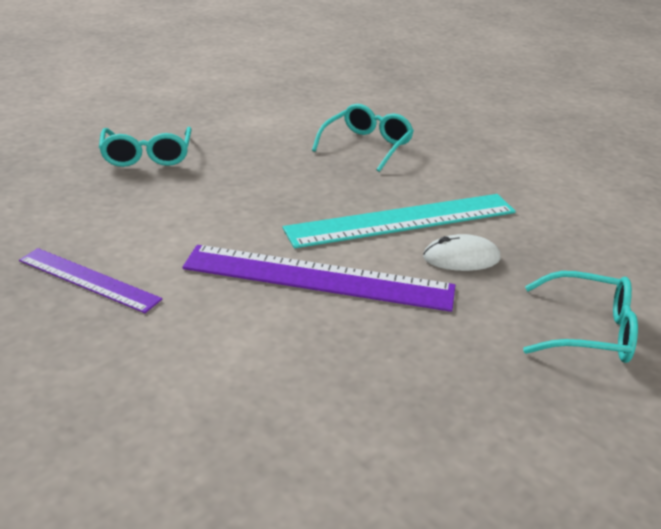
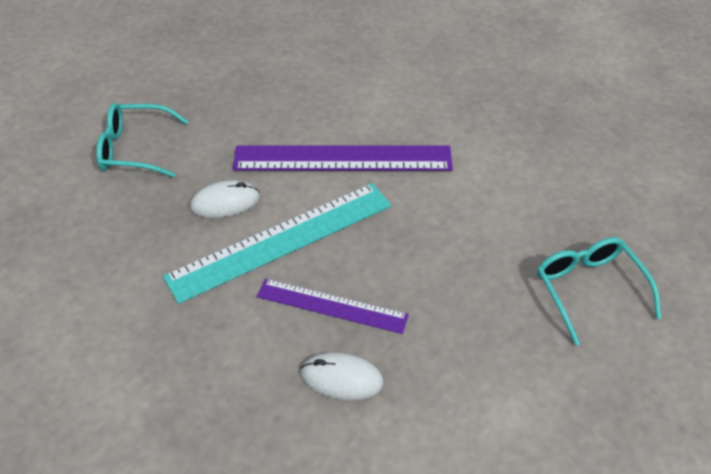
camera: 170 degrees right, 15 degrees up
(88, 279) = (509, 126): purple ruler -> purple ruler (332, 306)
(366, 146) = (341, 378): turquoise glasses -> white mouse

